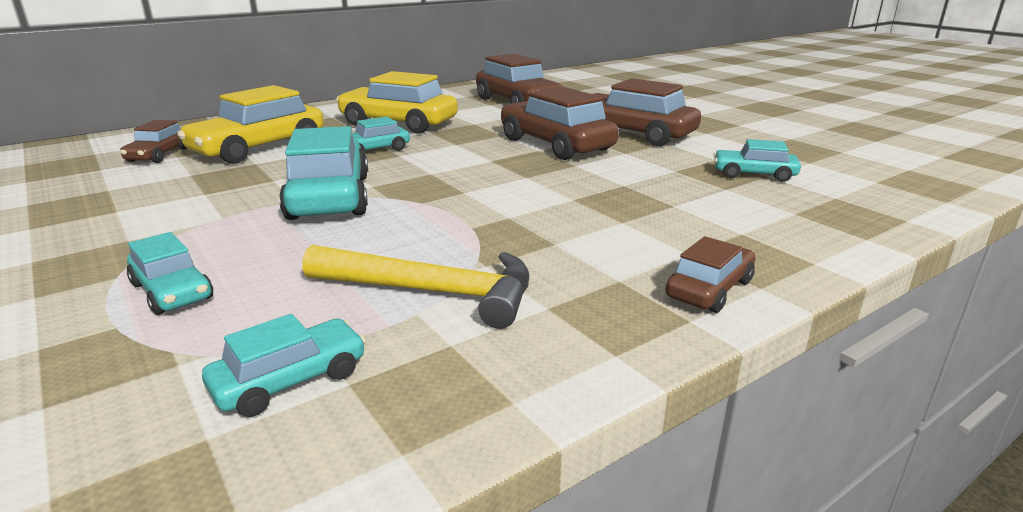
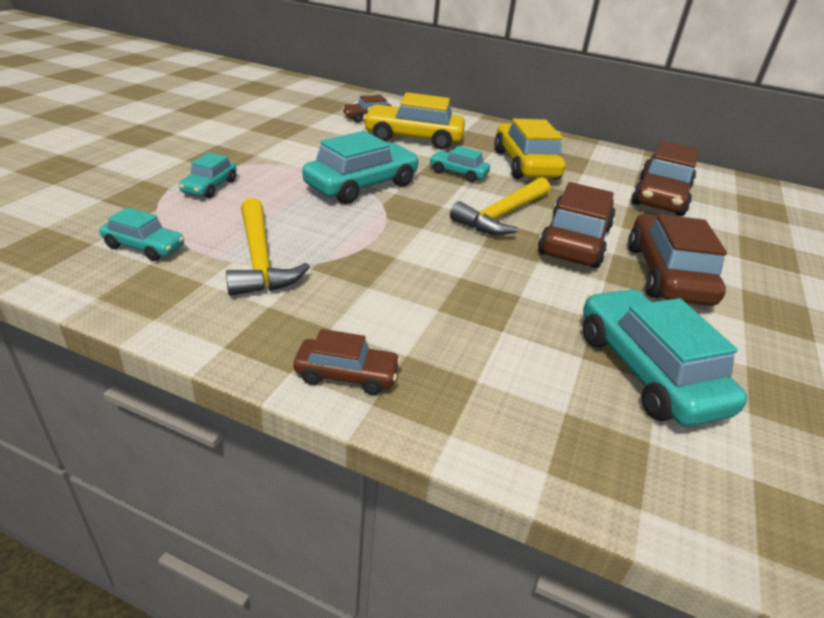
camera: 55 degrees right, 10 degrees up
(481, 155) = (502, 215): none -> yellow hammer
(754, 174) = (647, 371): turquoise car -> turquoise car, size x1.85

